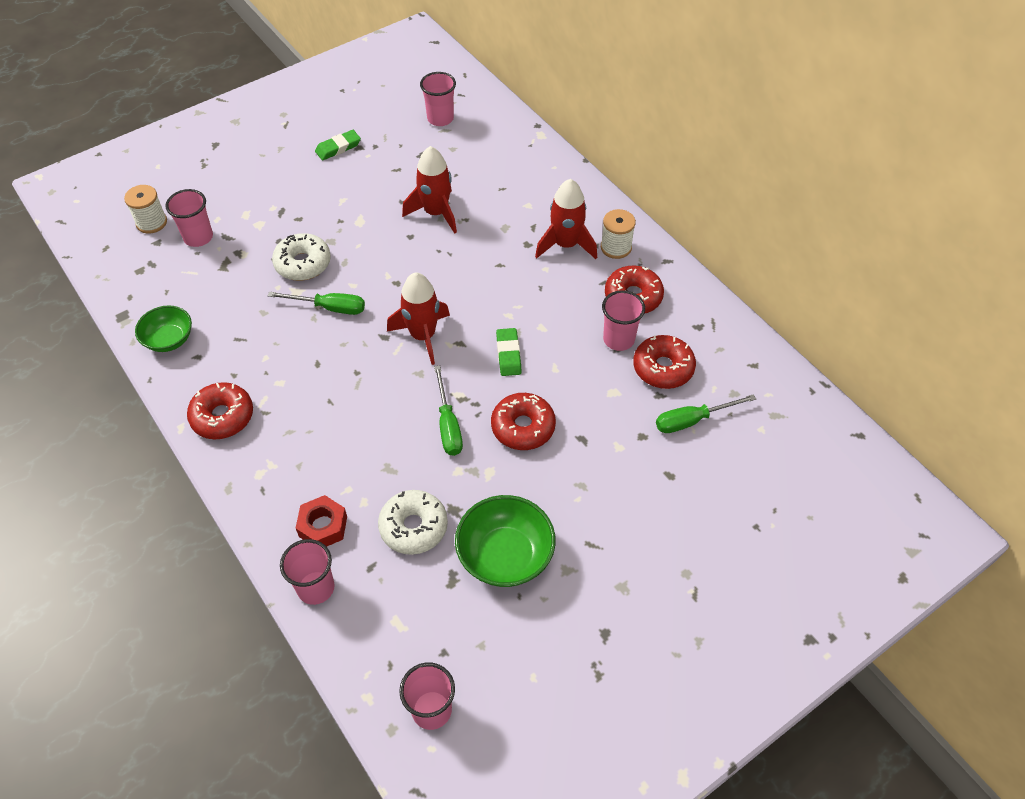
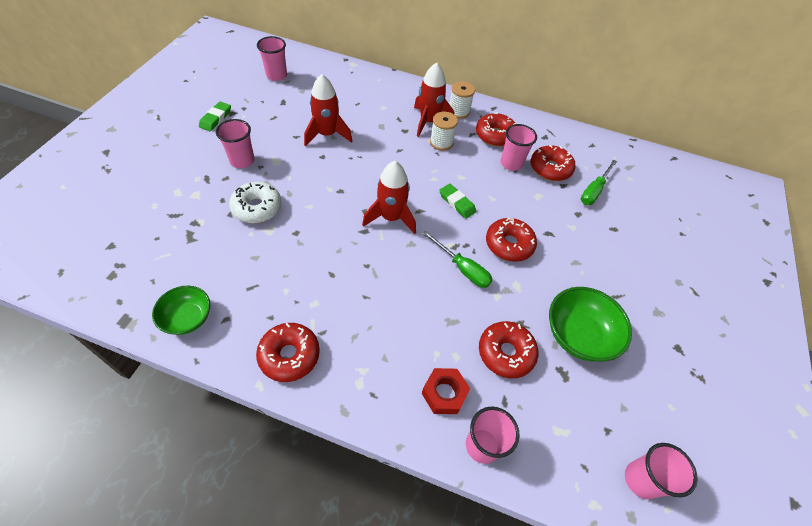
camera: 40 degrees left, 0 degrees up
(151, 222) = (92, 232): white spool -> white spool (441, 142)
(198, 237) = (148, 226): pink cup -> pink cup (242, 161)
(329, 308) = (305, 230): green screwdriver -> none
(413, 527) = (506, 353): white donut -> red donut

